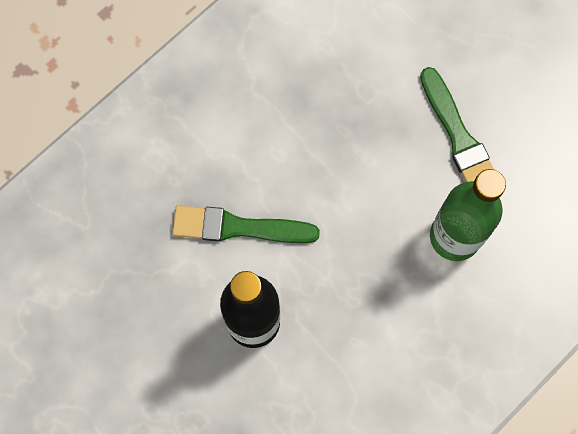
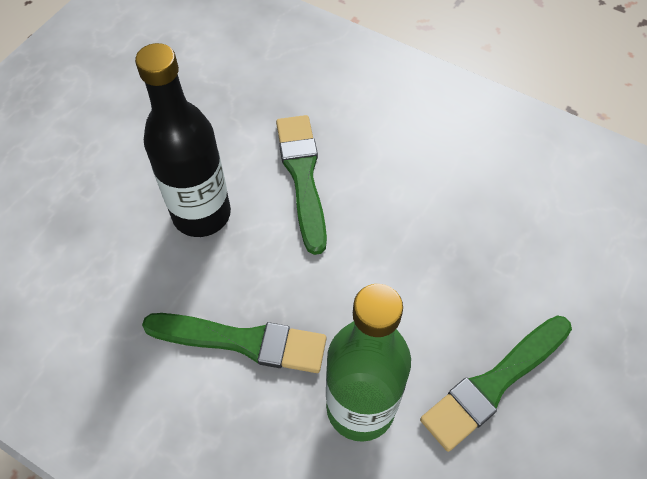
camera: 75 degrees right, 15 degrees down
(381, 311) = (243, 341): none -> green brush

